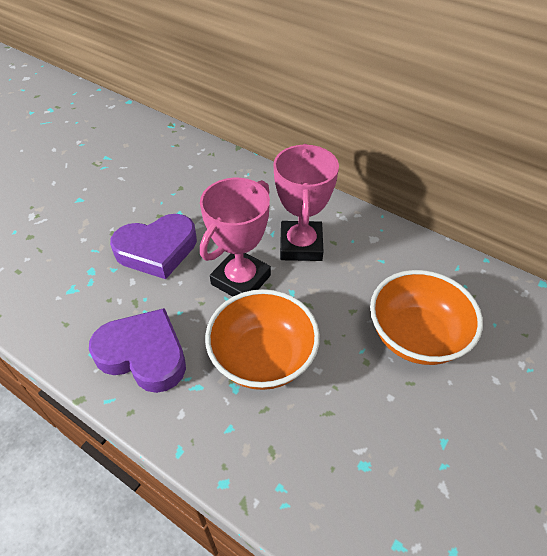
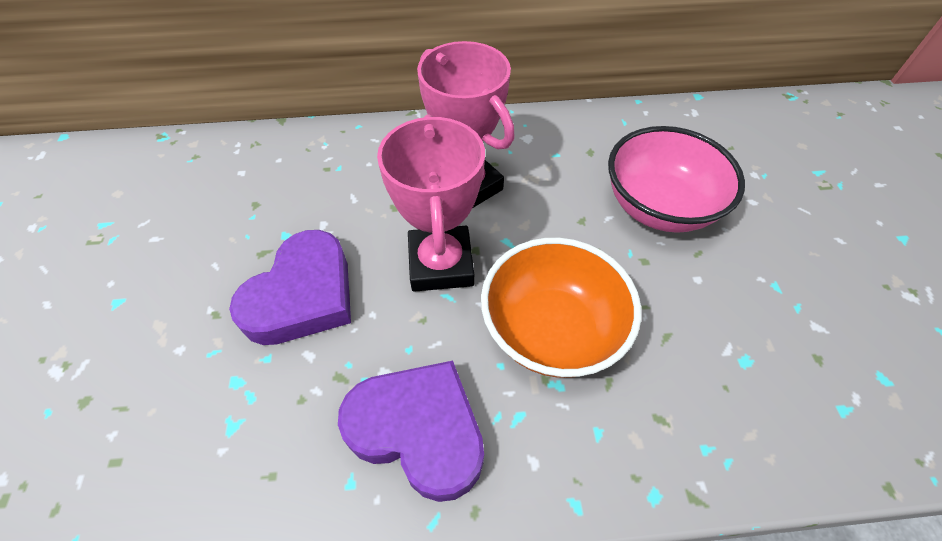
camera: 40 degrees left, 5 degrees up
(143, 354) = (418, 431): purple heart -> purple heart turned 45 degrees clockwise
(416, 336) = (659, 206): orange bowl -> pink bowl

